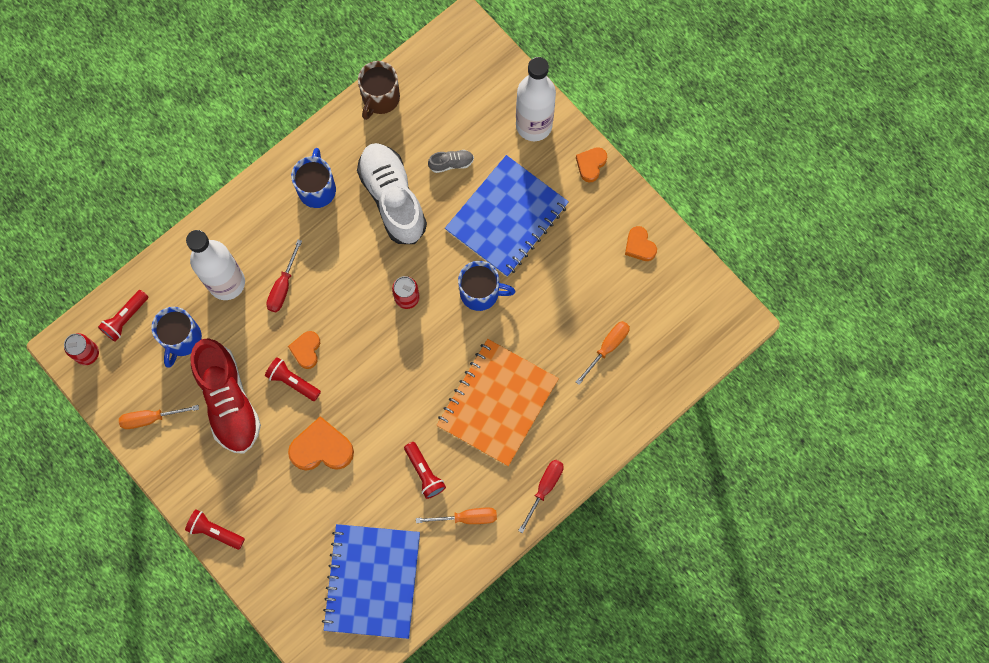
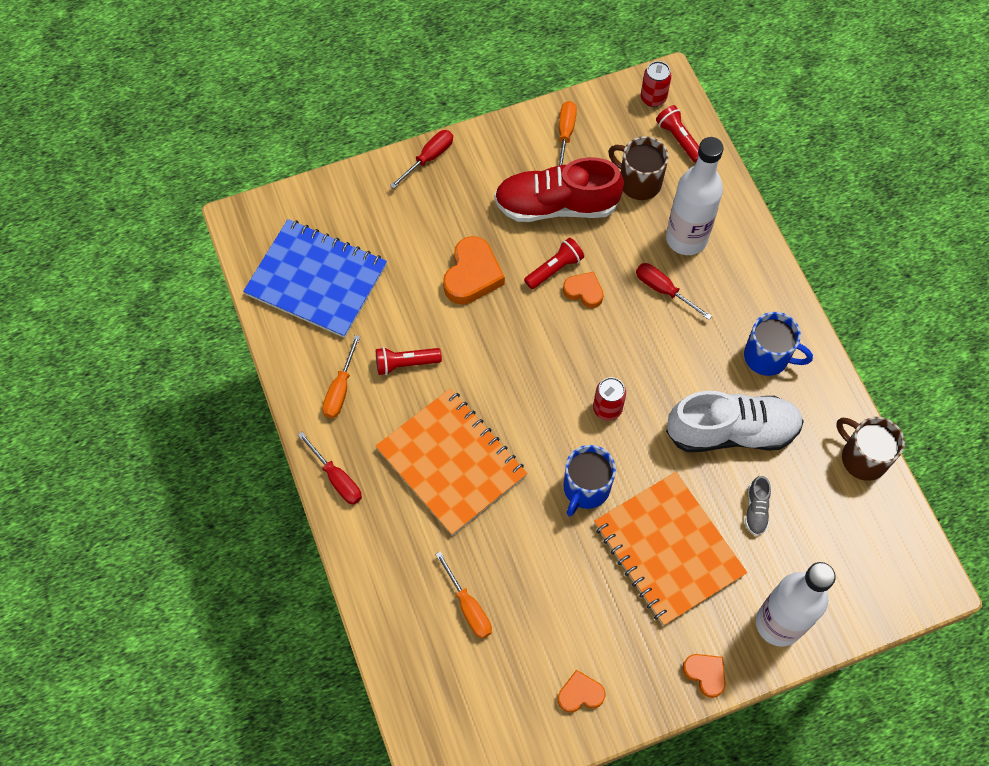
camera: 110 degrees right, 10 degrees down
(182, 339) = (639, 182): blue mug -> brown mug
(215, 531) = (429, 158): red flashlight -> red screwdriver
(507, 217) = (668, 549): blue notebook -> orange notebook

